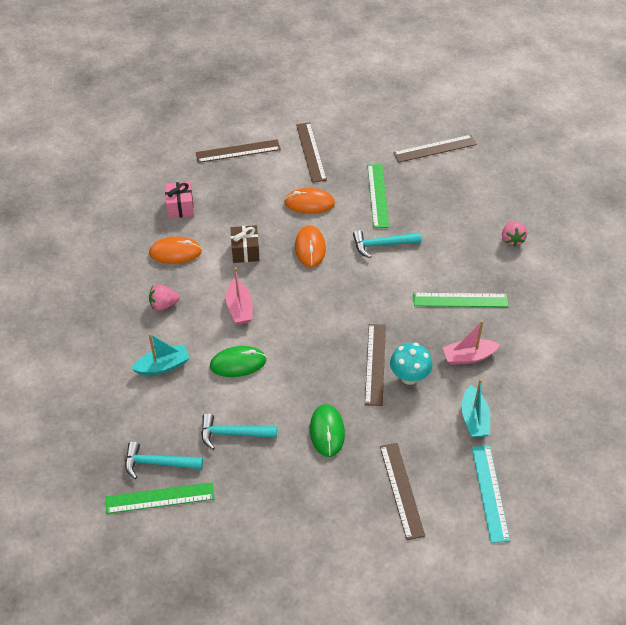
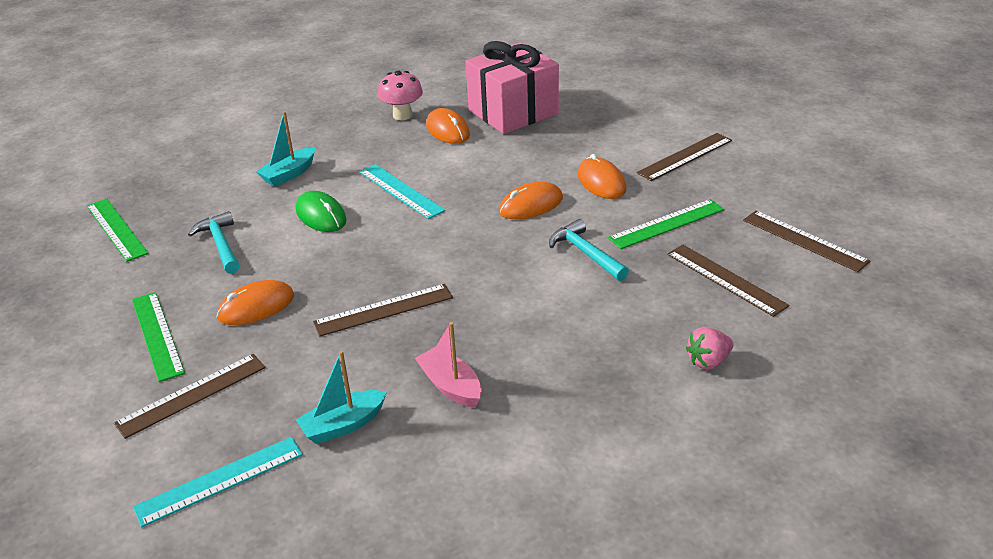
camera: 65 degrees right, 15 degrees down
(129, 270) = (402, 115): none -> pink mushroom
(158, 463) = (160, 213): turquoise hammer -> none
(163, 366) = (289, 174): turquoise boat -> turquoise boat turned 90 degrees clockwise
(164, 304) = (371, 148): pink strawberry -> none
(180, 207) = (513, 112): pink gift -> pink gift, size x2.05
(238, 151) = (631, 115): brown ruler -> brown ruler (725, 279)
(240, 308) = (400, 191): pink boat -> turquoise ruler
(245, 251) = (486, 167): brown gift -> none
(327, 431) = (256, 307): green mouse -> orange mouse
(409, 377) = (380, 344): turquoise mushroom -> none
(460, 300) = (548, 347): green ruler -> green ruler (157, 335)

